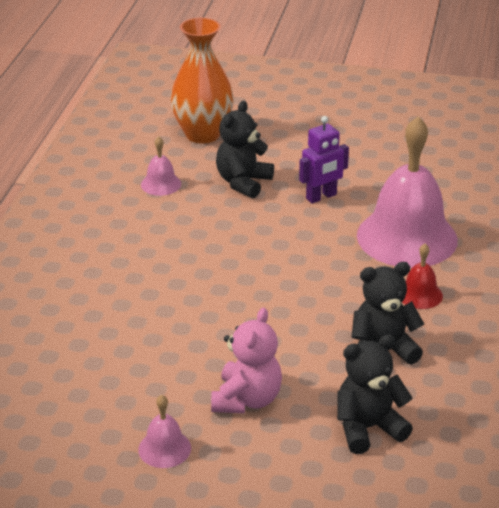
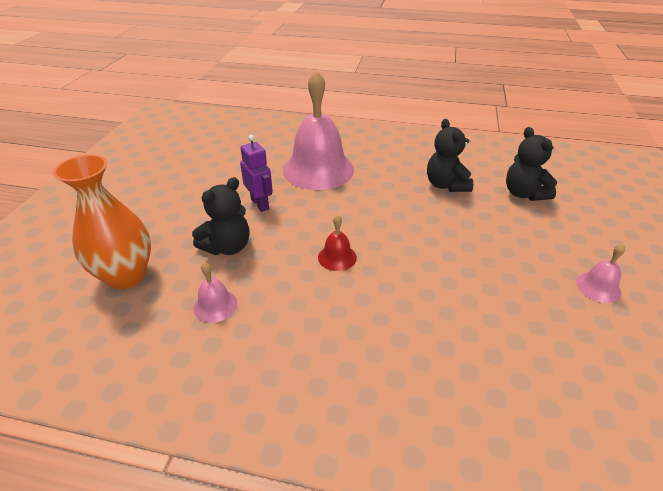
camera: 90 degrees left, 5 degrees up
(243, 182) = (227, 247): black teddy bear -> black teddy bear turned 75 degrees counterclockwise
(247, 400) = (522, 244): pink teddy bear -> none
(419, 294) = (383, 168): red bell -> red bell (337, 257)

